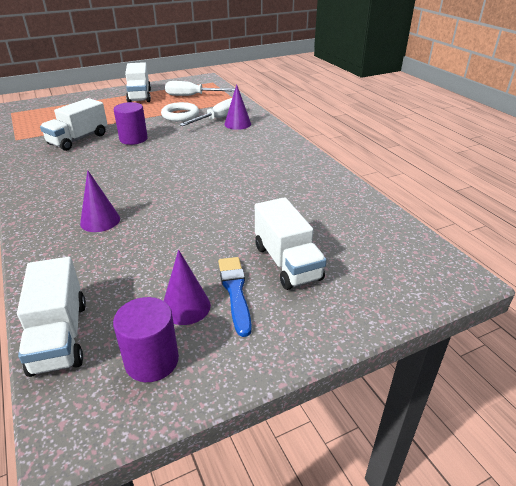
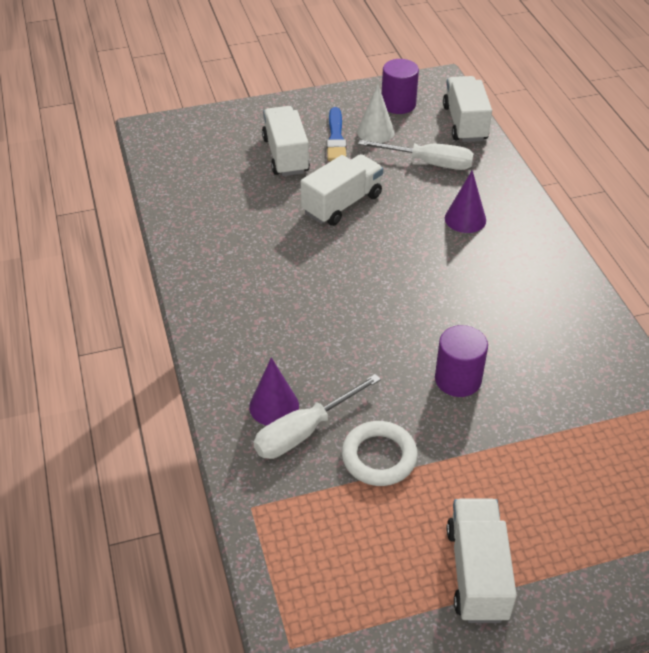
camera: 170 degrees left, 10 degrees up
(78, 139) = (551, 390): white truck -> white truck (342, 204)
(186, 307) = (375, 132): purple cone -> white cone
(192, 96) = (351, 554): white screwdriver -> white screwdriver (428, 163)

